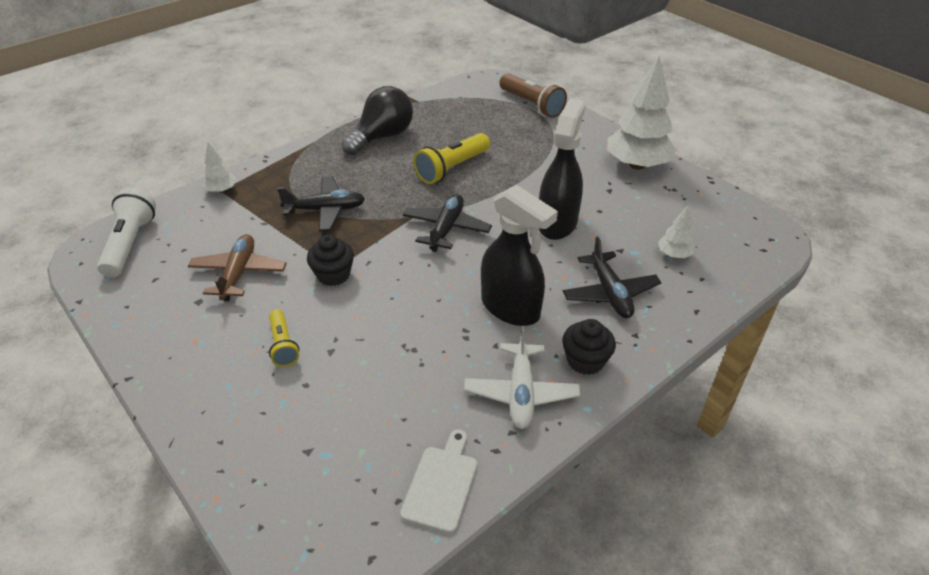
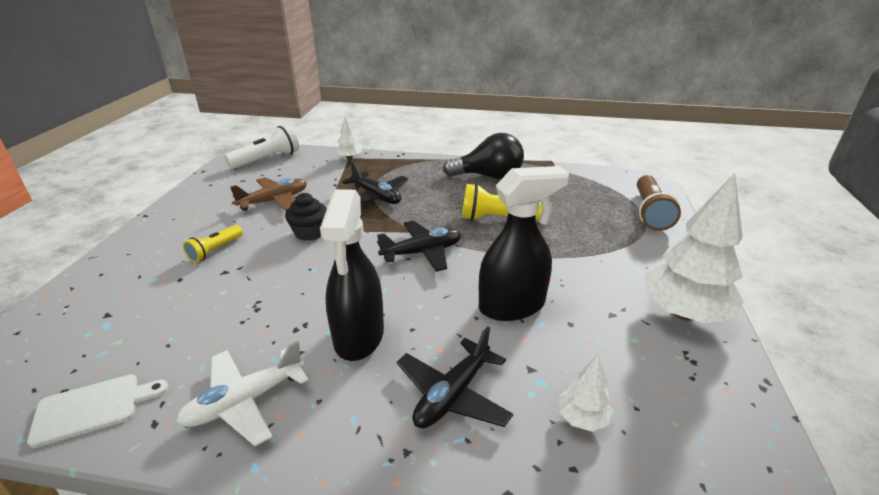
camera: 50 degrees right, 10 degrees down
(585, 360) = (328, 428): black cupcake -> none

